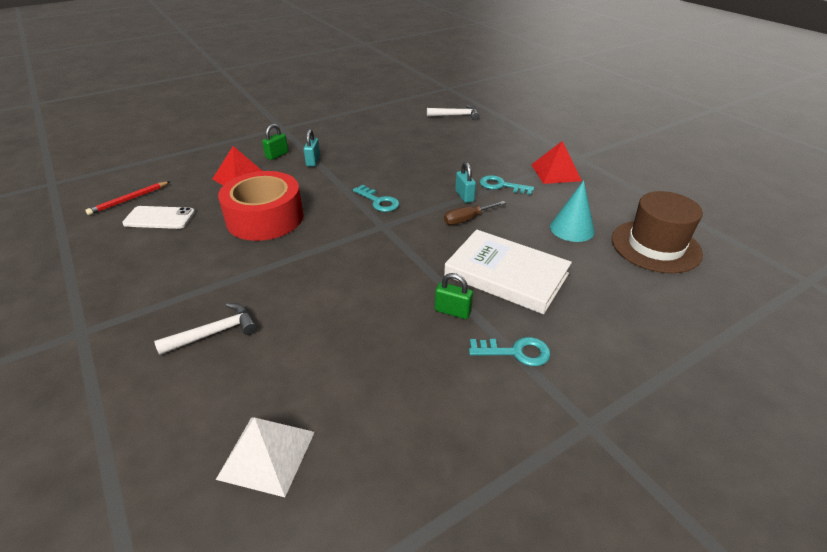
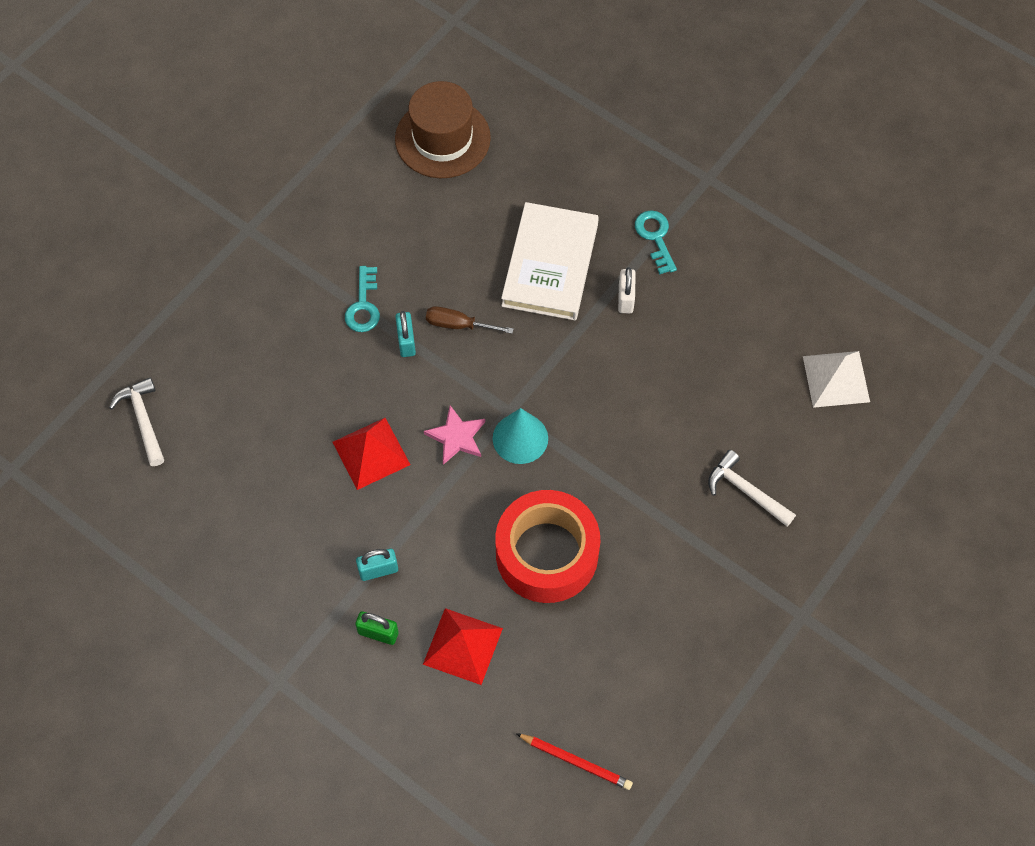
camera: 110 degrees left, 25 degrees up
(159, 218) = (598, 686): white phone -> none
(378, 201) = (456, 437): turquoise key -> pink star
(452, 311) = (625, 298): green padlock -> white padlock
(464, 196) = (406, 341): turquoise padlock -> turquoise padlock turned 60 degrees counterclockwise
(467, 219) = (459, 325): brown screwdriver -> brown screwdriver turned 150 degrees clockwise
(556, 172) = (304, 249): red pyramid -> red pyramid (371, 453)
(572, 229) = (438, 217): turquoise cone -> turquoise cone (520, 438)

